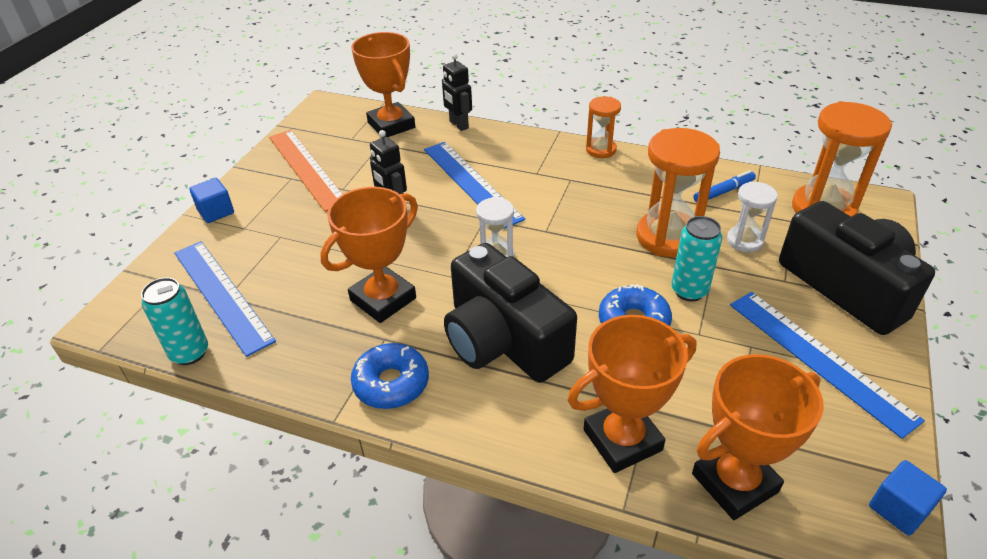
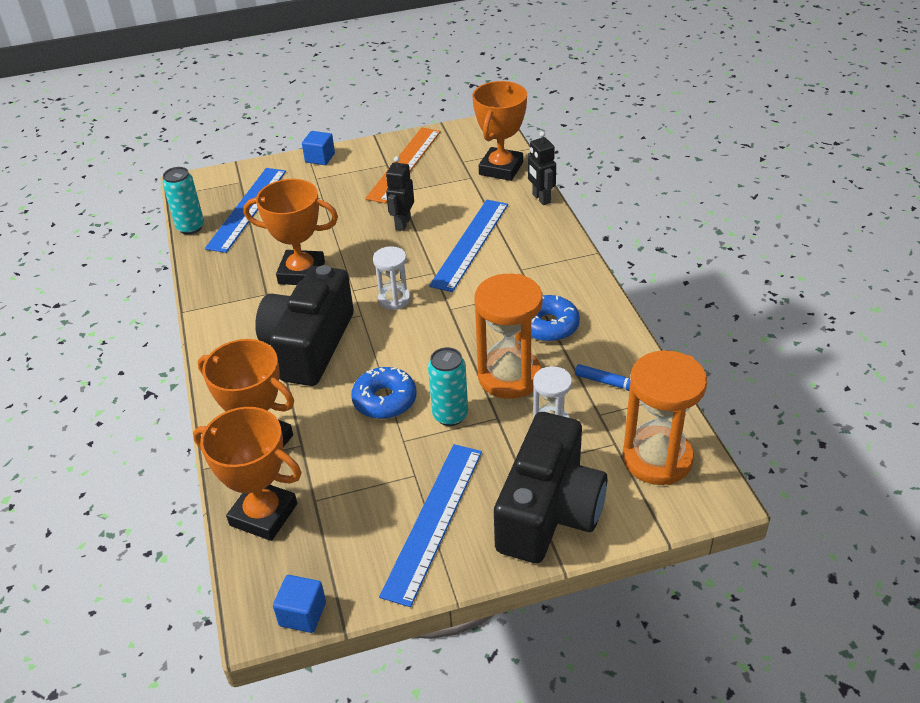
camera: 55 degrees right, 0 degrees up
(391, 383) = (230, 317): blue donut -> blue donut (548, 326)
(458, 125) = (541, 198): black robot -> black robot turned 45 degrees counterclockwise
(601, 150) = (595, 287): orange hourglass -> none

